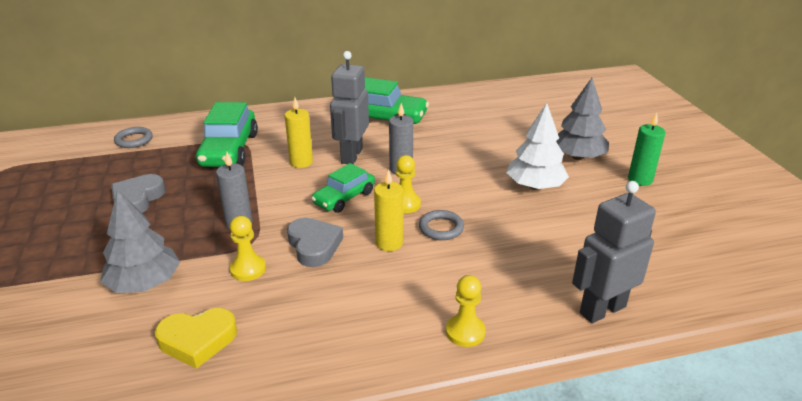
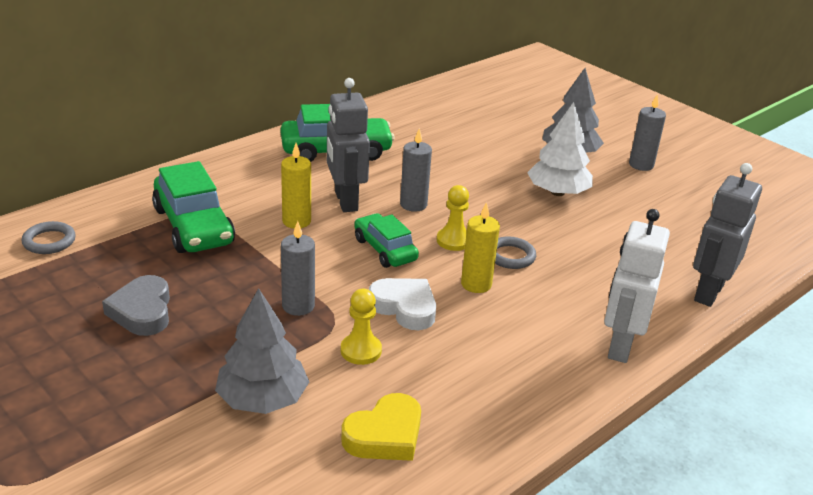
camera: 30 degrees left, 0 degrees up
(314, 245) = (404, 307): grey heart -> white heart
(344, 198) = (385, 249): green car -> green car turned 135 degrees clockwise
(465, 332) = (620, 346): yellow pawn -> white robot
(640, 180) = (641, 165): green candle -> grey candle

